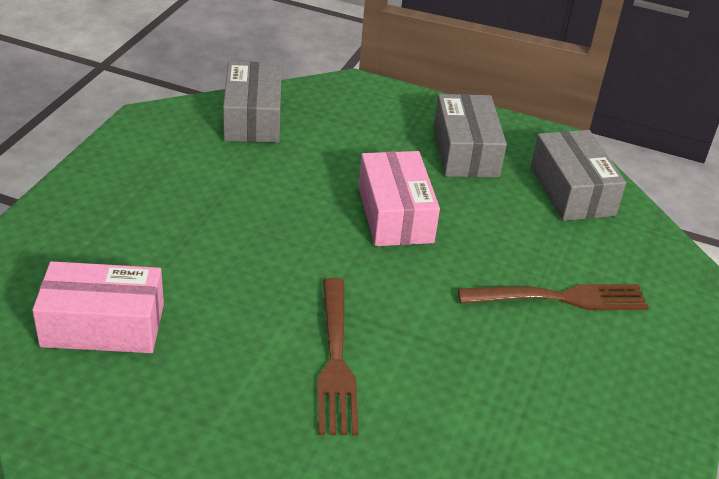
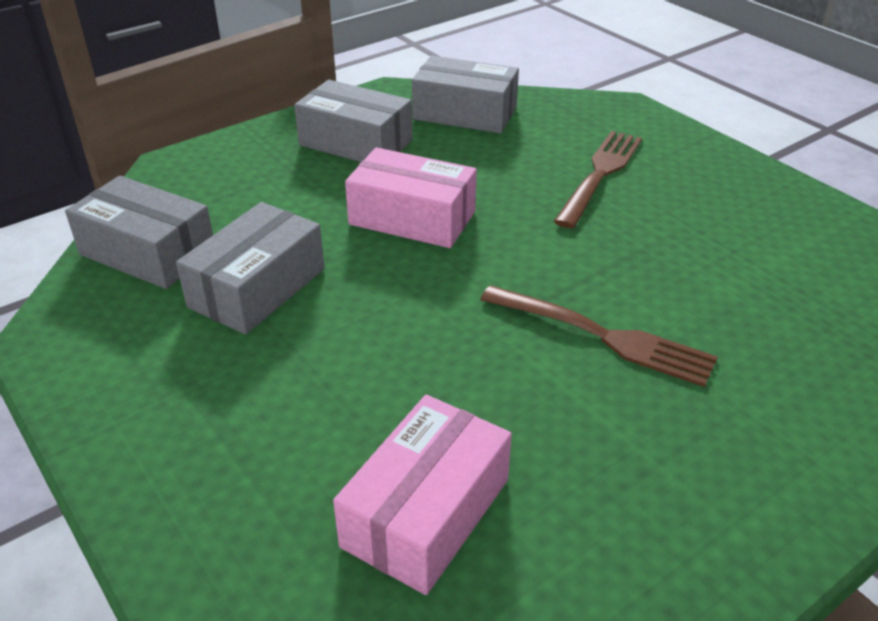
camera: 55 degrees left, 0 degrees up
(255, 176) = (257, 288): none -> grey box

